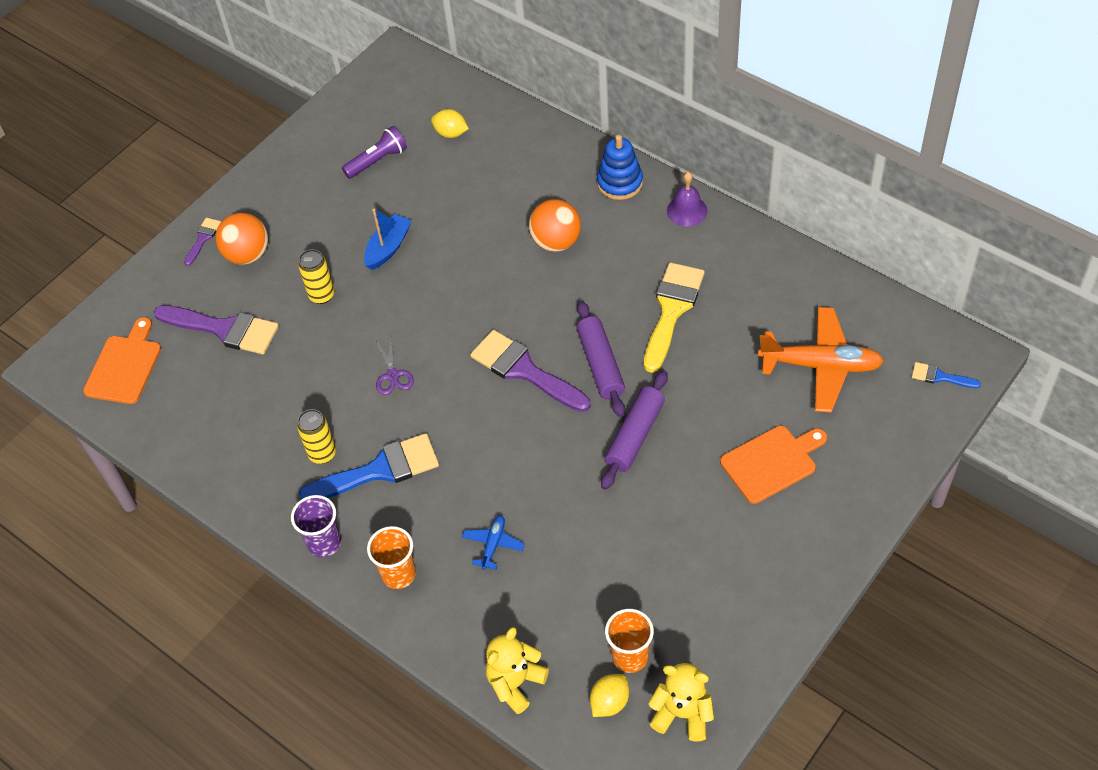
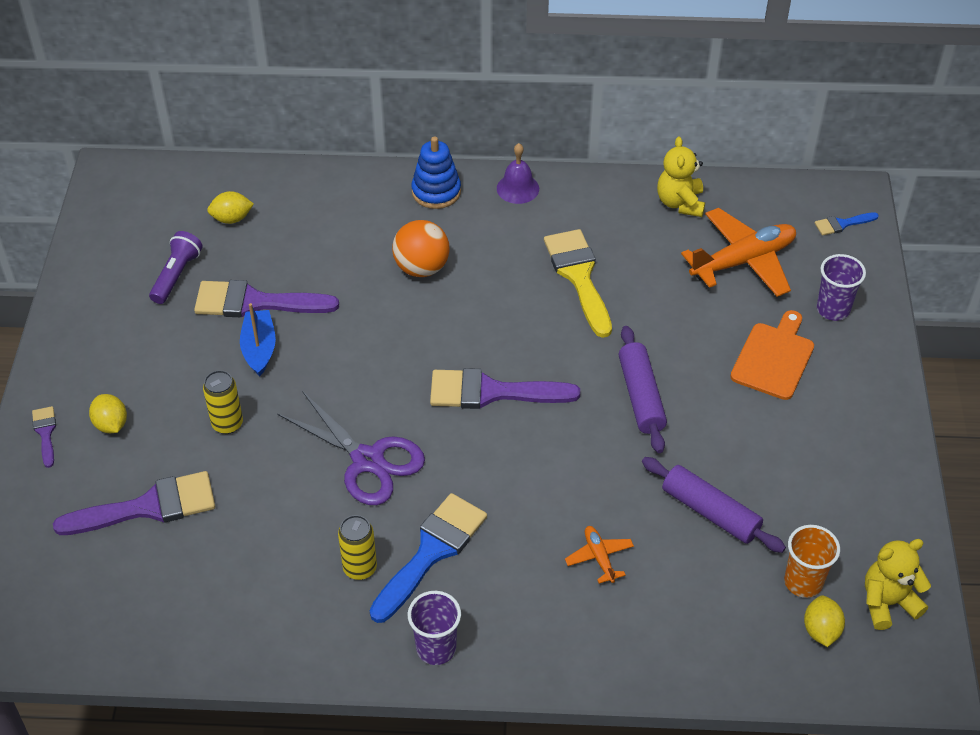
camera: 40 degrees left, 5 degrees down
(125, 366) = (64, 599): orange cutting board -> none
(247, 254) = (111, 424): orange ball -> yellow lemon
(393, 375) = (367, 460): purple scissors -> purple scissors, size x1.99
(398, 574) = (534, 634): orange cup -> none
(414, 210) = (255, 302): none -> purple brush
(493, 545) = (599, 557): blue plane -> orange plane
(515, 683) = (727, 664): yellow teddy bear -> yellow teddy bear (680, 203)
(600, 365) = (557, 352): purple rolling pin -> purple rolling pin (710, 512)
(861, 448) = (833, 309): none -> purple cup

